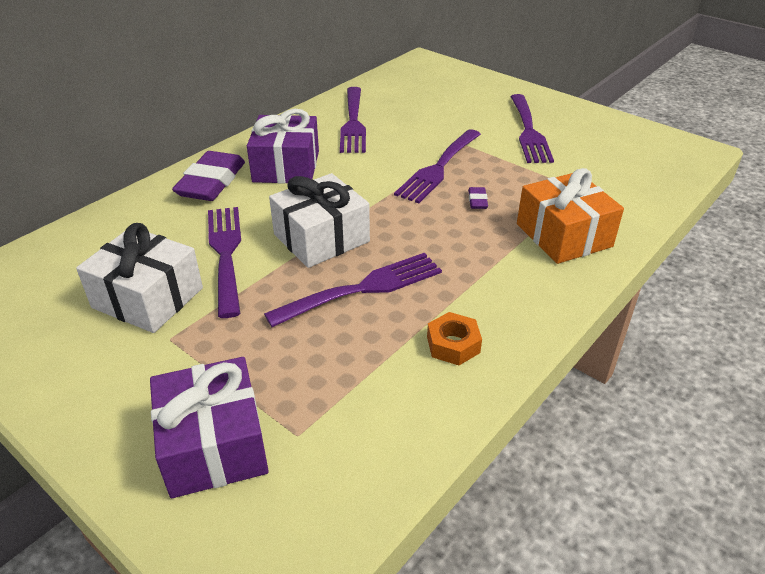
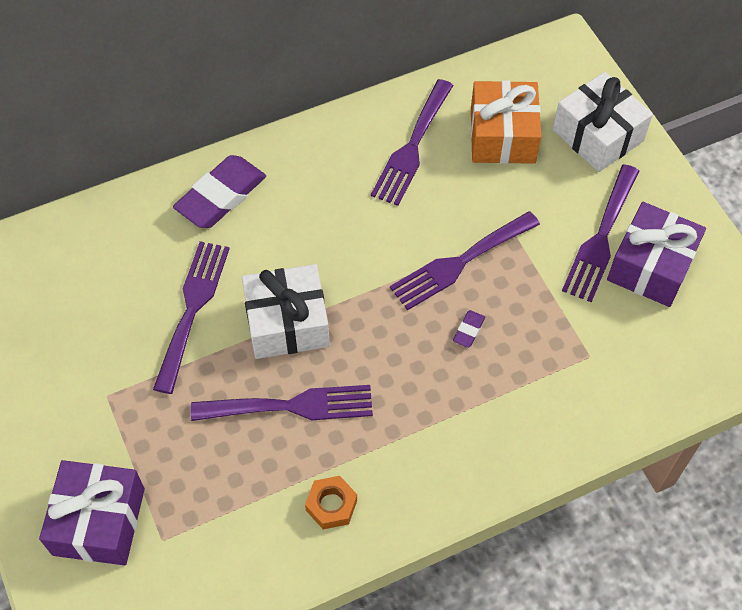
camera: 25 degrees right, 20 degrees up
(148, 297) = (106, 339): white gift -> white gift (598, 135)
(286, 166) = (304, 198): purple gift -> purple gift (651, 266)
(563, 235) = (522, 416): orange gift -> orange gift (502, 136)

